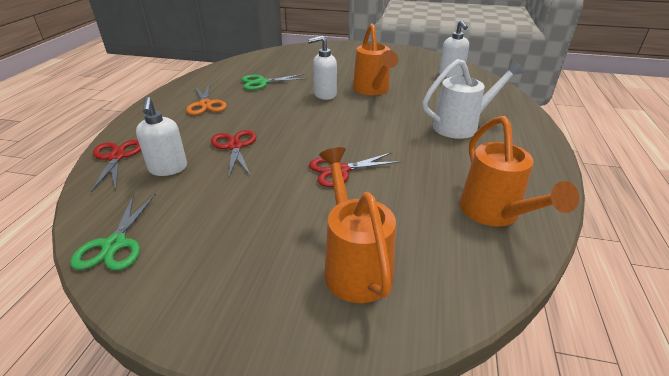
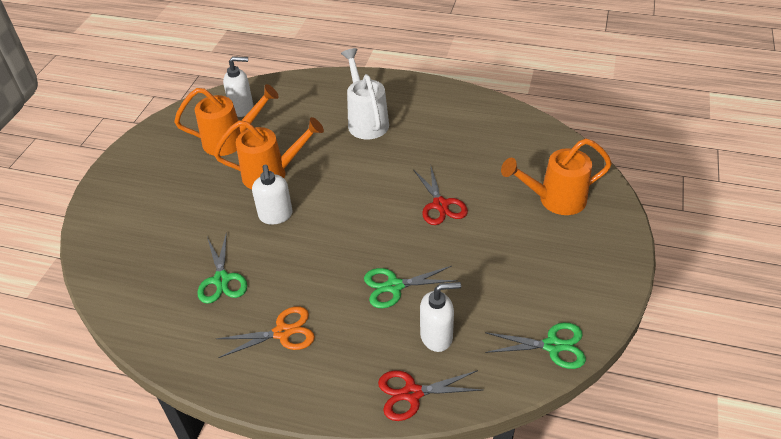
camera: 85 degrees left, 10 degrees up
(235, 146) = (394, 286): red scissors -> green scissors
(494, 214) = (495, 127): orange watering can -> orange watering can (231, 141)

